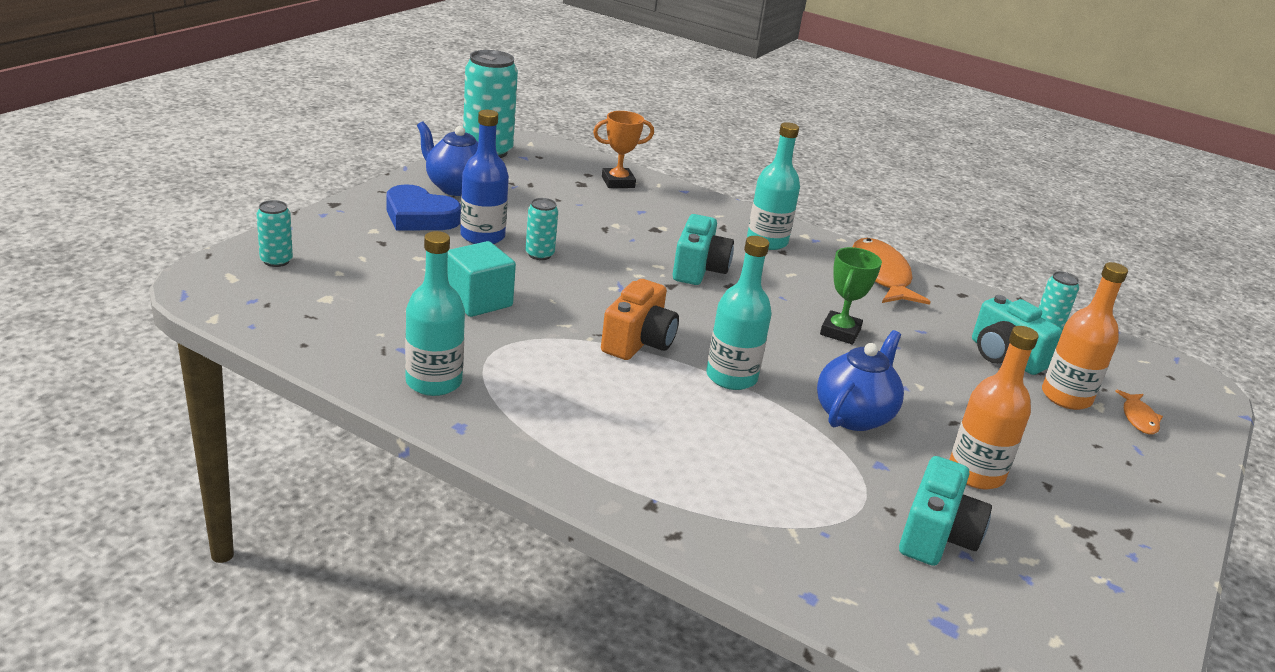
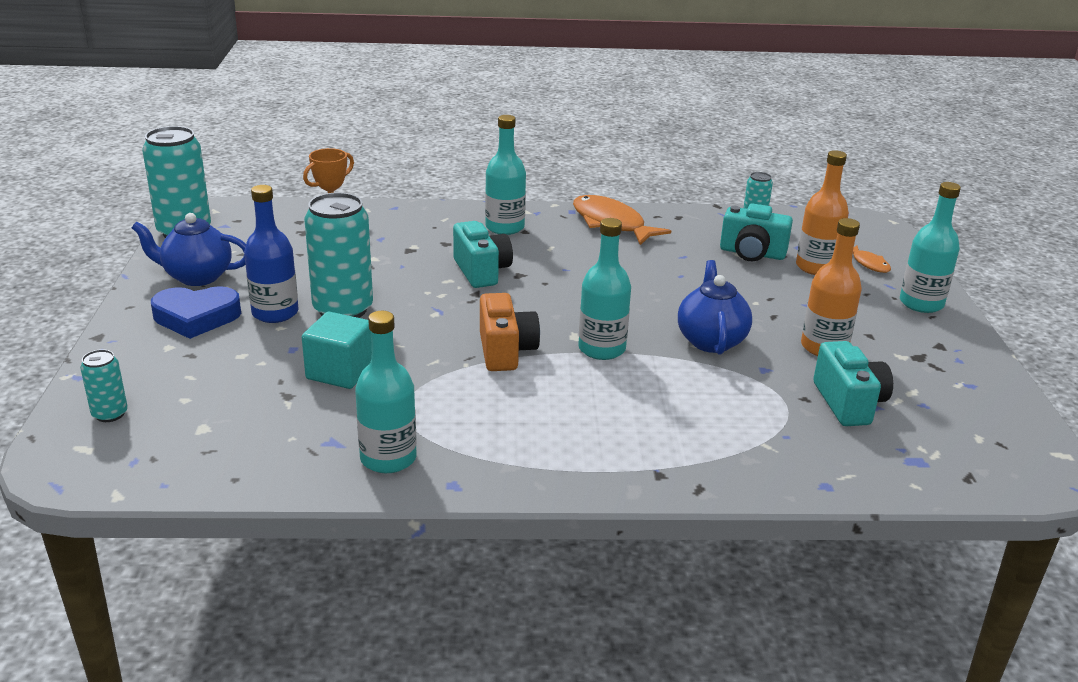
camera: 30 degrees left, 0 degrees up
(539, 254) = (343, 309): turquoise can -> turquoise can, size x2.03
(840, 332) = (633, 280): green trophy -> none
(1156, 482) = (921, 303): none -> turquoise bottle

